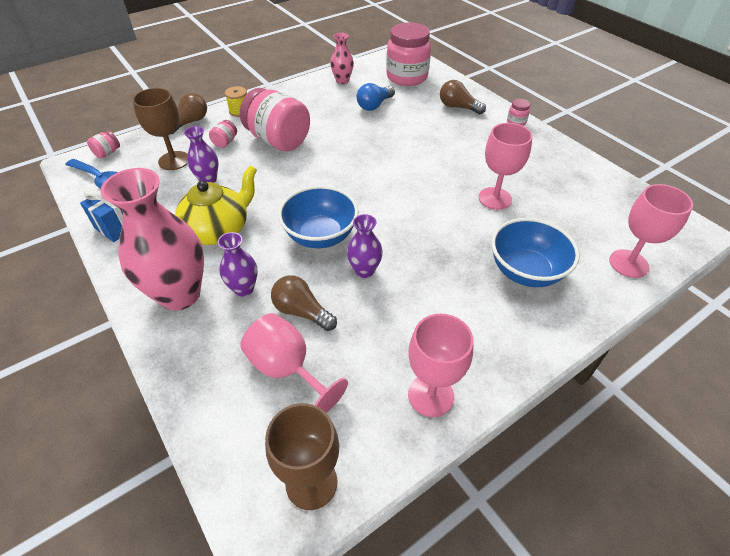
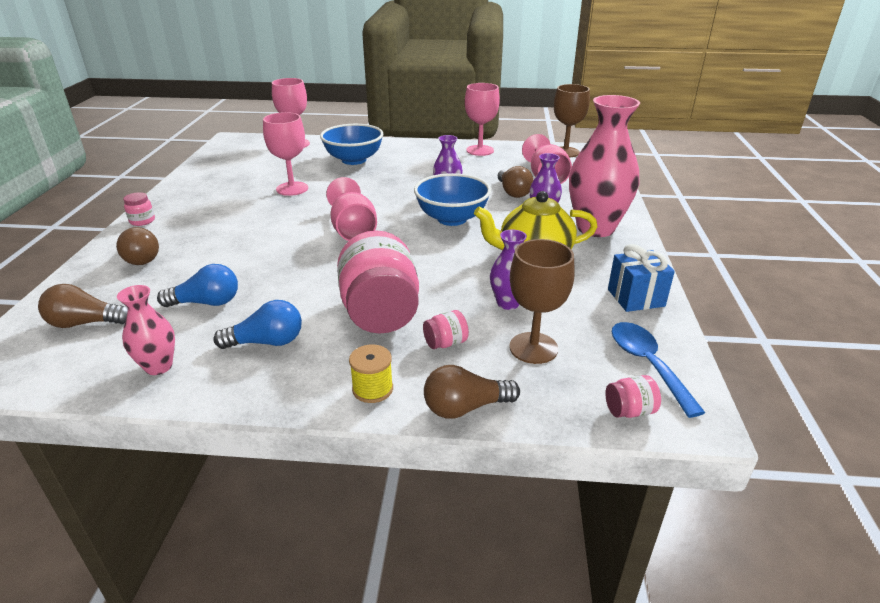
camera: 140 degrees left, 15 degrees down
(314, 105) = (267, 342): none -> blue light bulb
(377, 184) = (353, 230): none -> pink goblet
(407, 77) = (85, 323): pink jar -> brown light bulb

